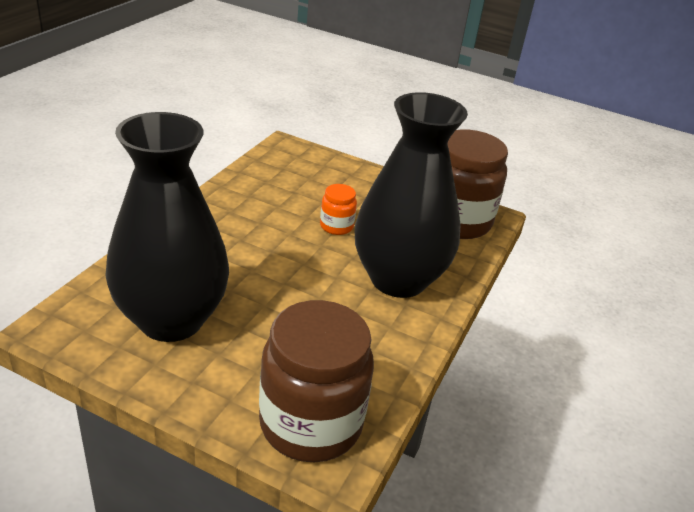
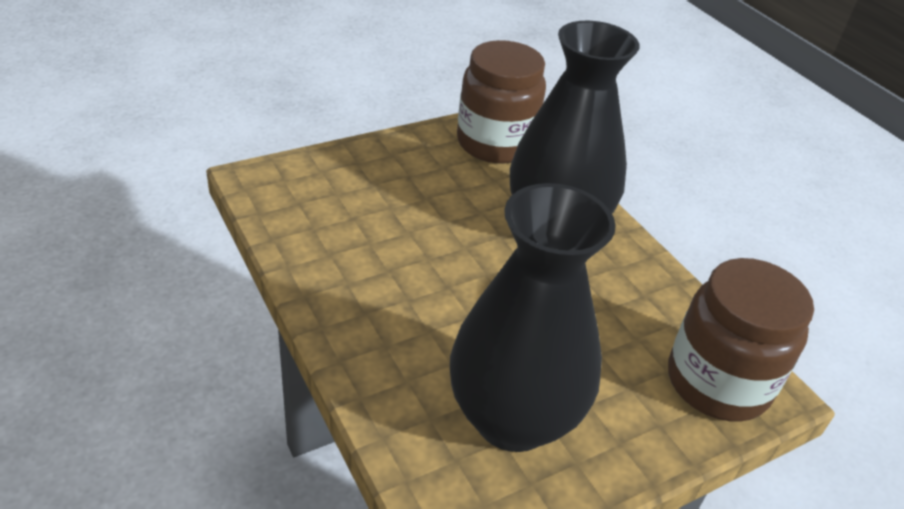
camera: 55 degrees left, 5 degrees up
(336, 226) = (442, 220): orange jar -> none

